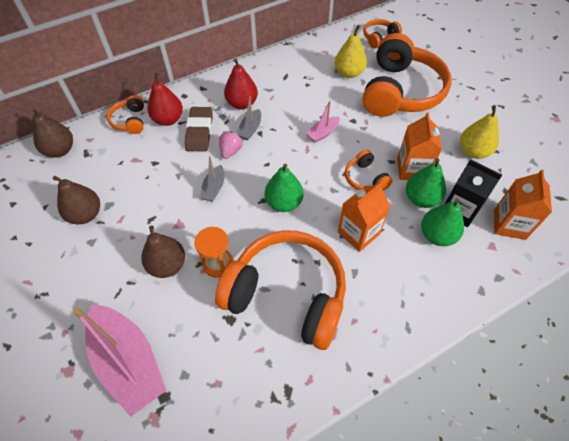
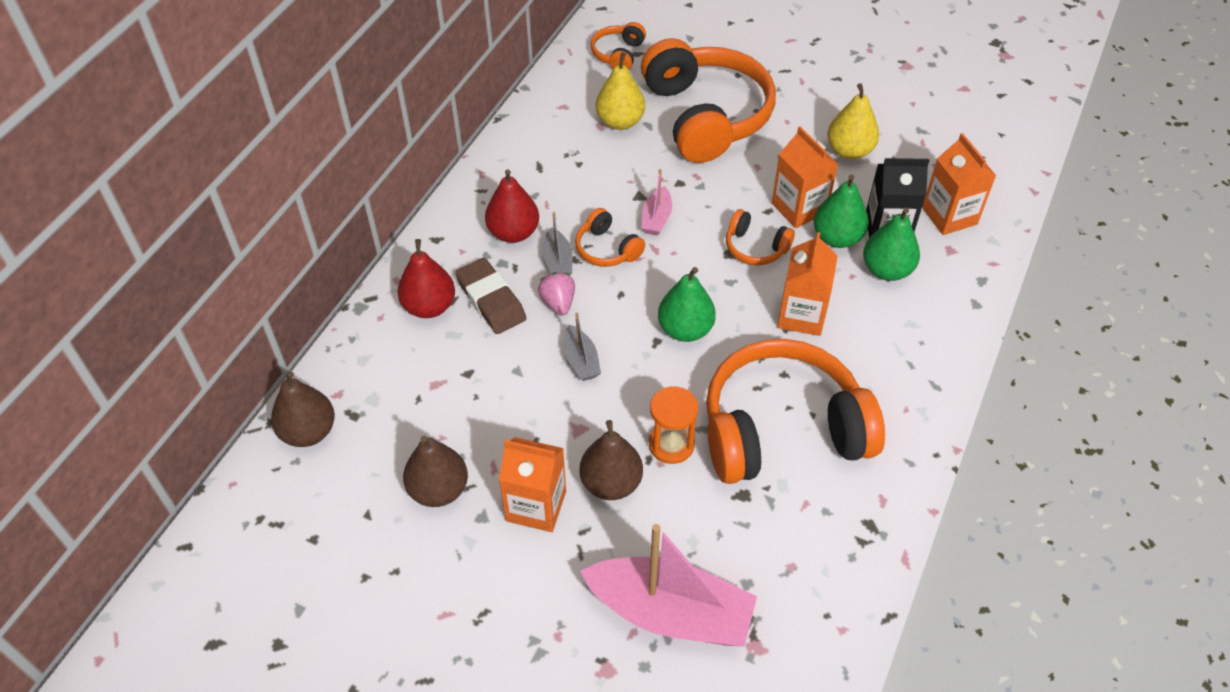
camera: 35 degrees left, 5 degrees down
(120, 253) = (536, 506): none -> orange carton
(130, 121) = (374, 337): orange headphones -> orange headphones (607, 249)

